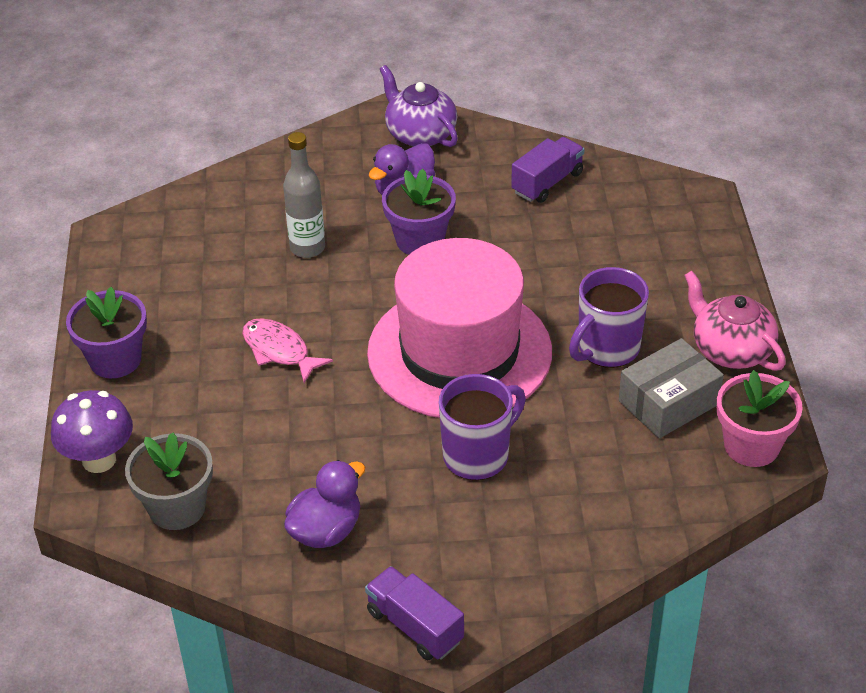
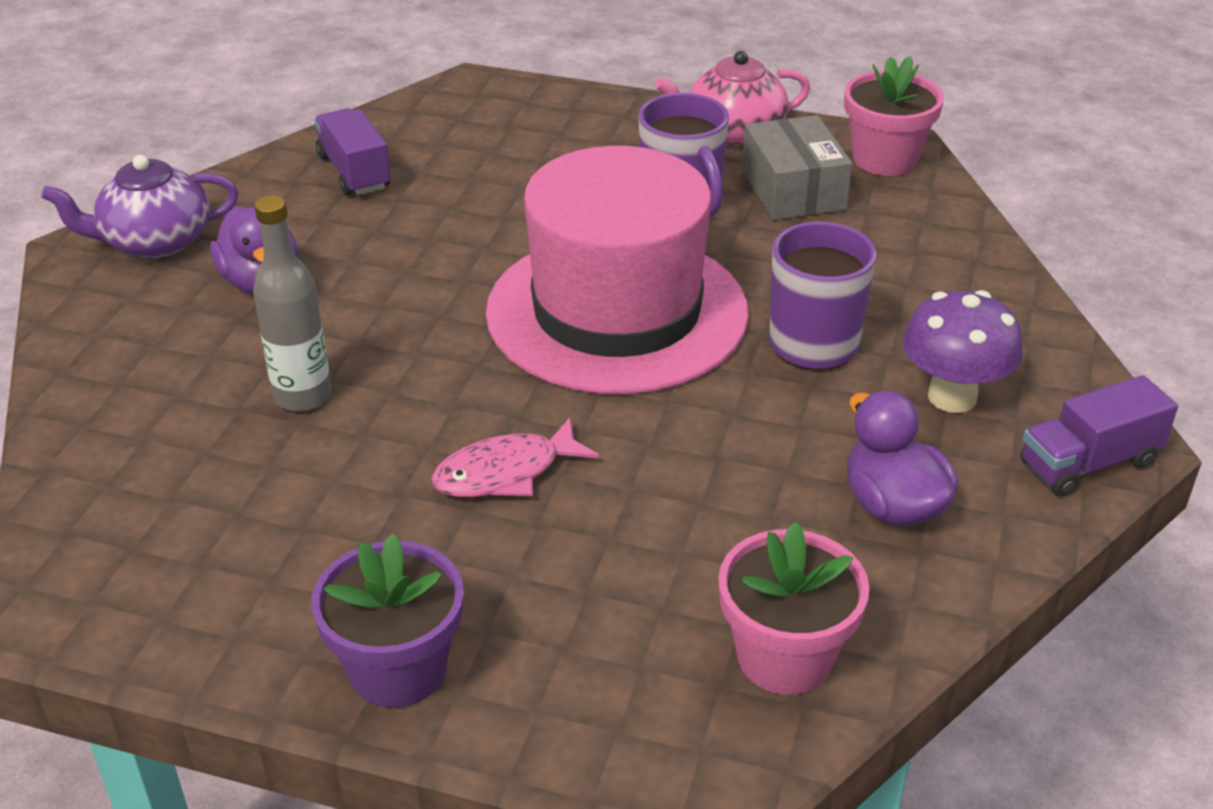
camera: 70 degrees left, 5 degrees down
(99, 460) = (630, 737): purple mushroom -> purple mushroom (952, 397)
(177, 508) = (784, 657): grey flower pot -> pink flower pot
(420, 240) = (375, 293): purple flower pot -> none

